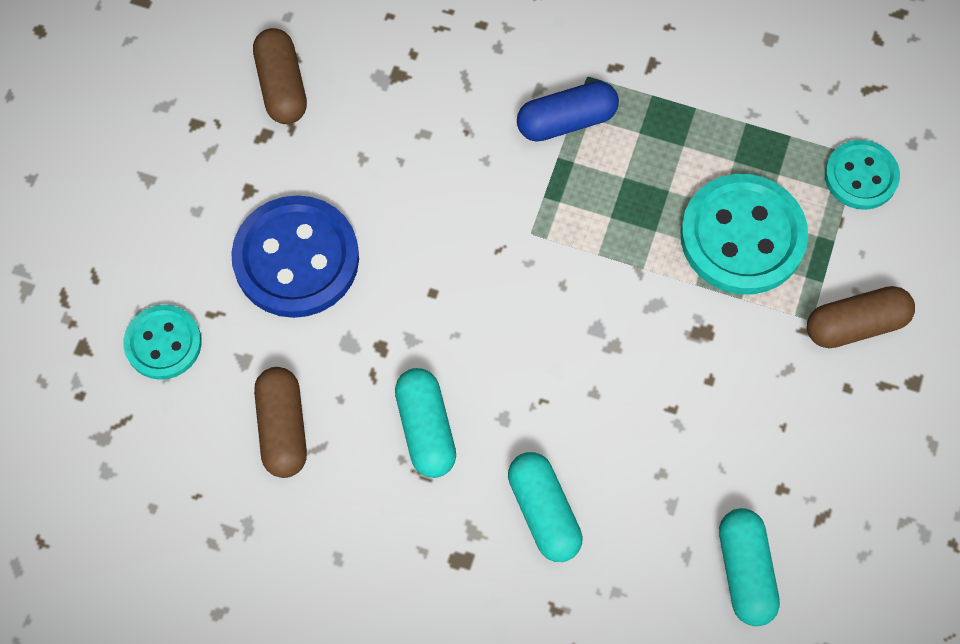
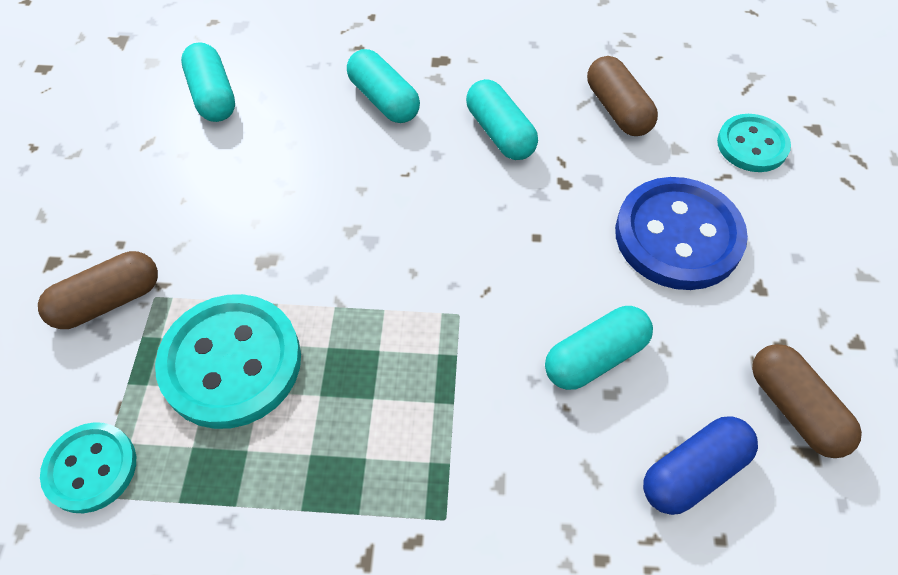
camera: 165 degrees right, 10 degrees down
(425, 165) = (595, 357): none -> turquoise capsule
(566, 121) = (455, 450): blue capsule -> blue capsule (693, 472)

